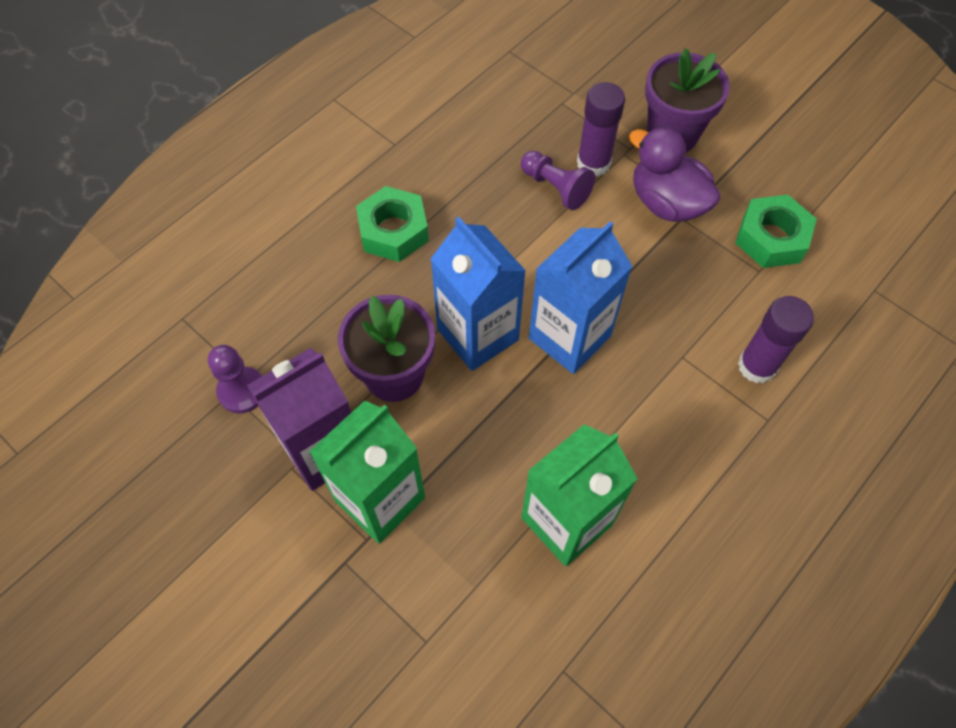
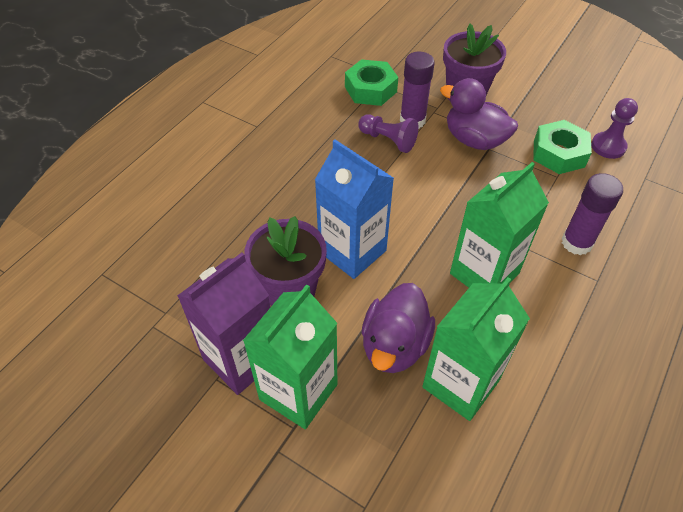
camera: 10 degrees left, 10 degrees down
(242, 391) = (162, 323): purple pawn -> purple pawn (608, 146)
(393, 231) = (268, 186): green nut -> green nut (370, 89)
(501, 462) = (394, 345): none -> purple duck
(569, 337) = (426, 243): blue carton -> none
(630, 389) = (484, 273): none -> green carton

